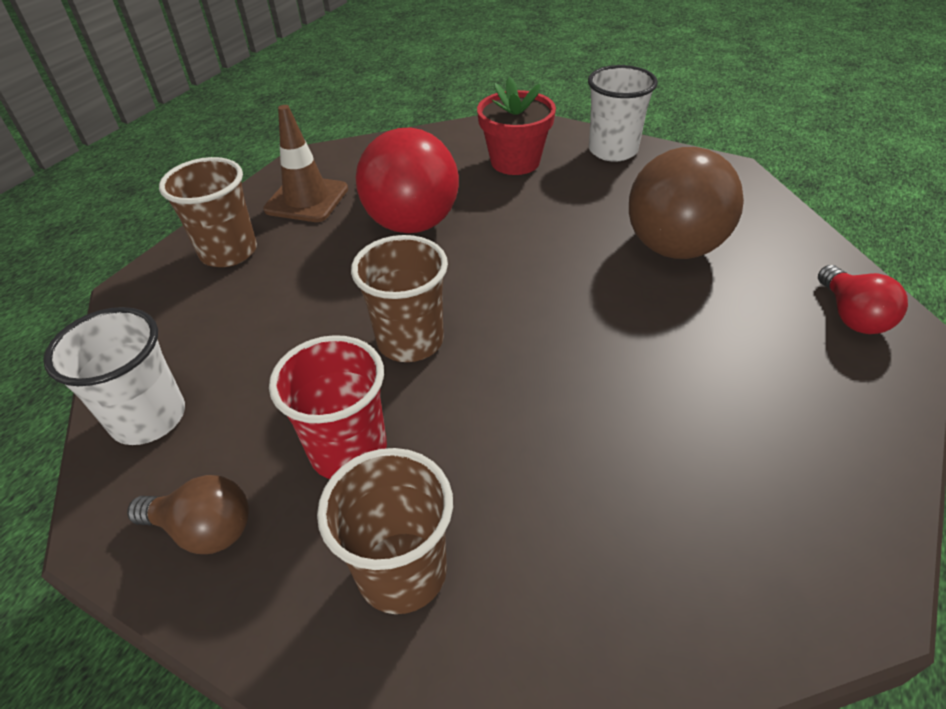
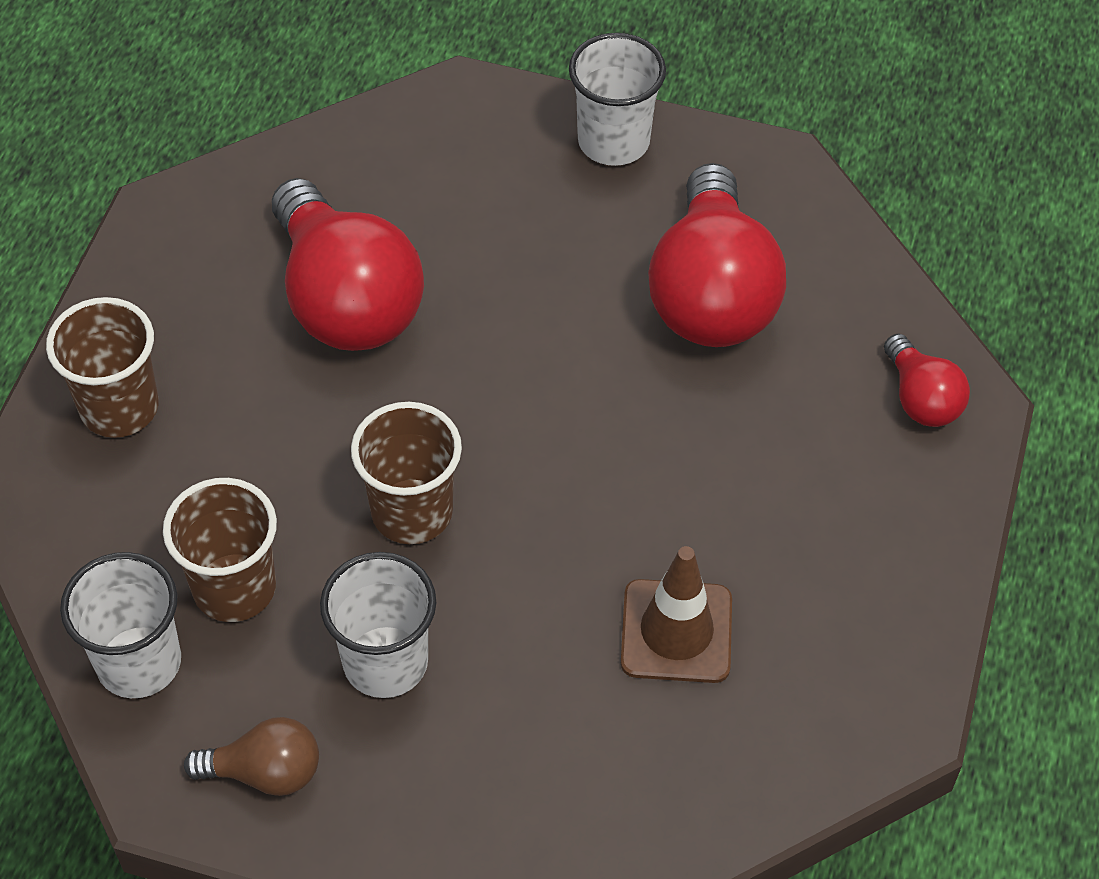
camera: 15 degrees left, 10 degrees up
(307, 199) = (191, 296): brown traffic cone -> brown traffic cone (676, 631)
(348, 450) = (385, 662): red cup -> white cup
(402, 572) = (481, 776): brown cup -> brown cup (234, 588)
(515, 161) = (475, 181): red flower pot -> none
(674, 233) = (711, 293): brown light bulb -> red light bulb

